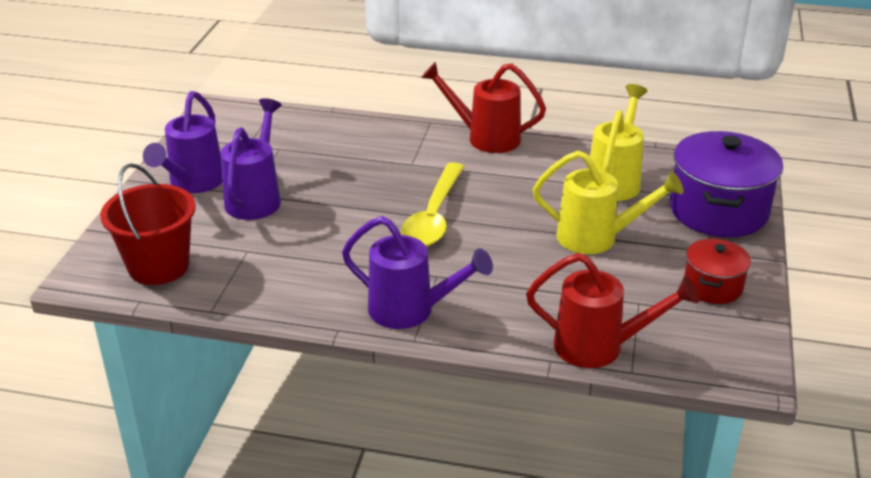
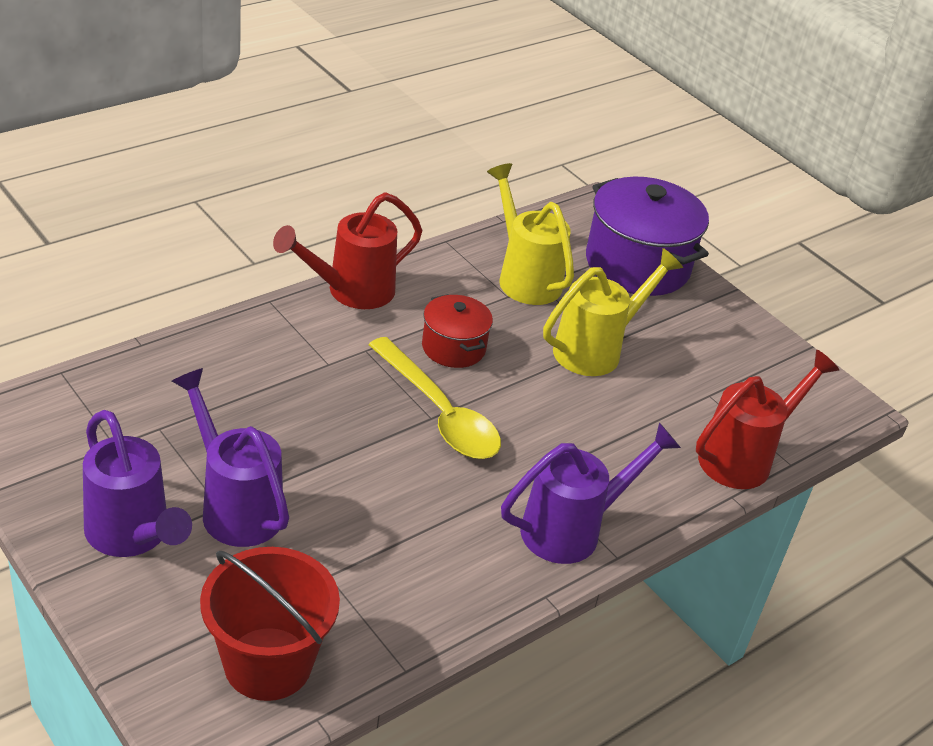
camera: 55 degrees left, 5 degrees up
(712, 286) = (731, 344): red pot -> red pot (453, 348)

